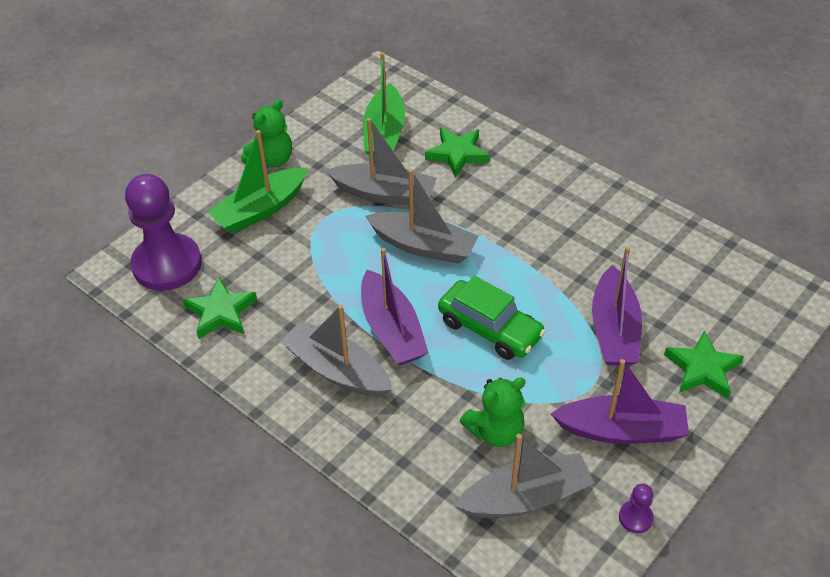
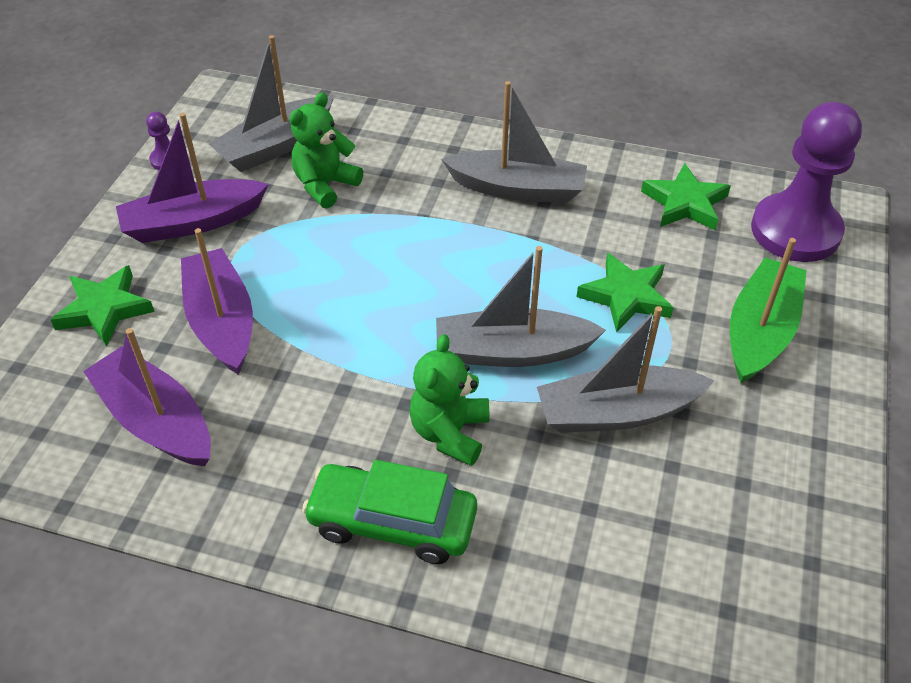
camera: 155 degrees right, 0 degrees up
(271, 160) = (821, 411): green teddy bear -> green teddy bear (450, 433)
(384, 133) = (699, 527): green boat -> none
(392, 330) = (486, 242): purple boat -> purple boat (156, 420)
(457, 154) = (554, 528): green star -> green star (626, 296)
(490, 328) = (375, 277): green car -> green car (392, 522)

